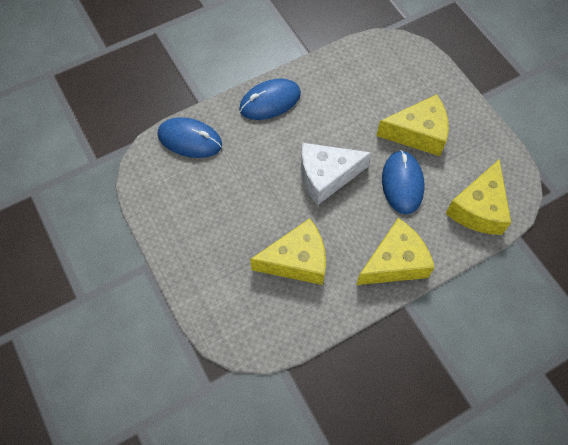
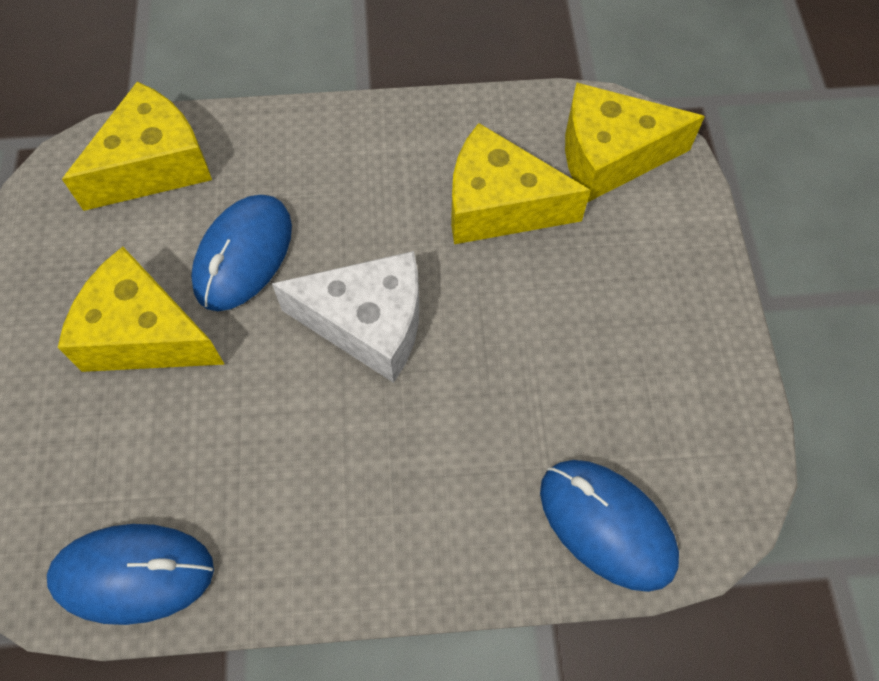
camera: 155 degrees left, 0 degrees up
(270, 101) = (391, 544): blue mouse -> blue mouse (133, 574)
(394, 262) = (345, 143): yellow cheese -> yellow cheese (610, 156)

